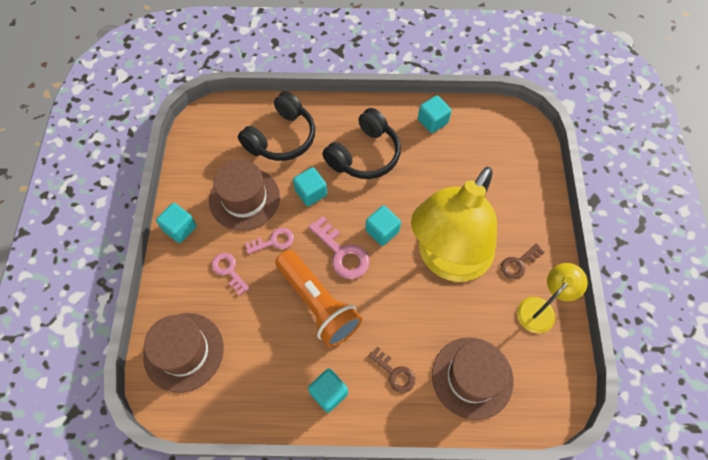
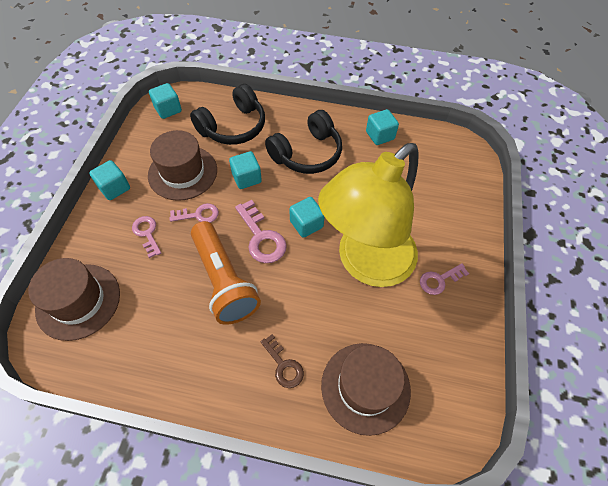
camera: 10 degrees right, 5 degrees down
(329, 393) = (209, 372): turquoise cube -> turquoise cube (168, 109)
(518, 263) = (439, 280): brown key -> pink key
(541, 309) = (455, 330): yellow lamp -> none

